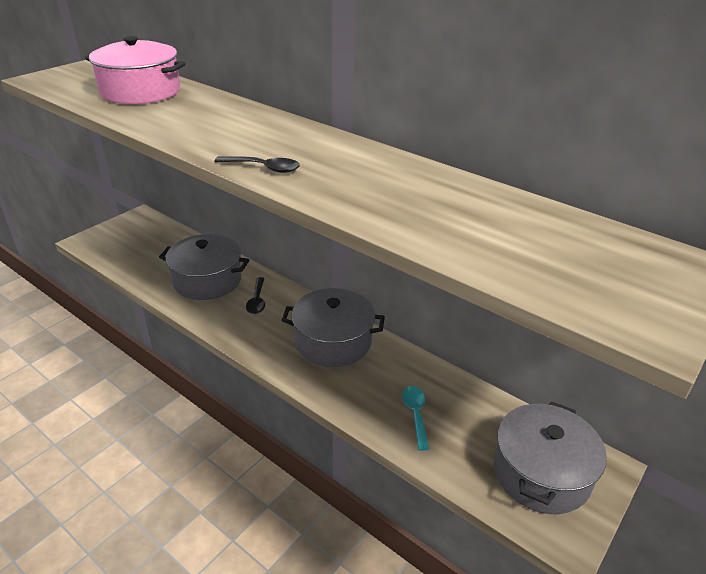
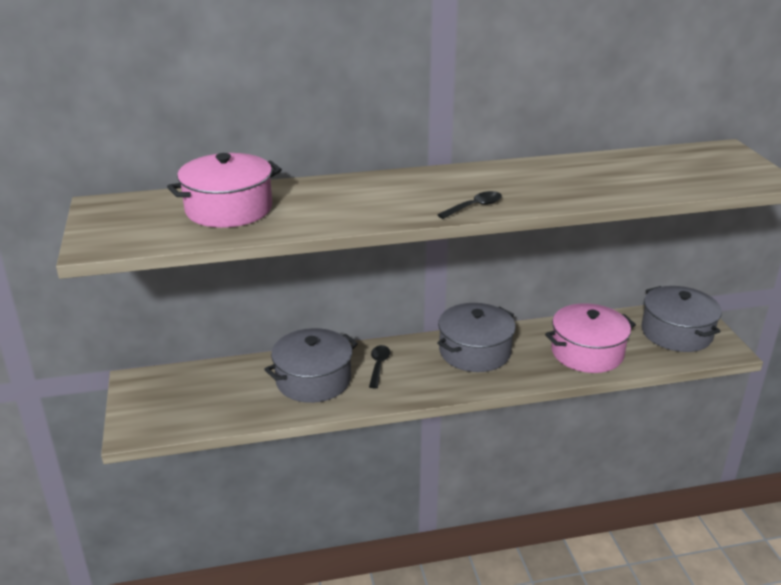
camera: 50 degrees left, 5 degrees down
(257, 301) = (378, 365): black spoon -> black spoon turned 120 degrees counterclockwise
(415, 414) = (587, 352): turquoise spoon -> pink pot

